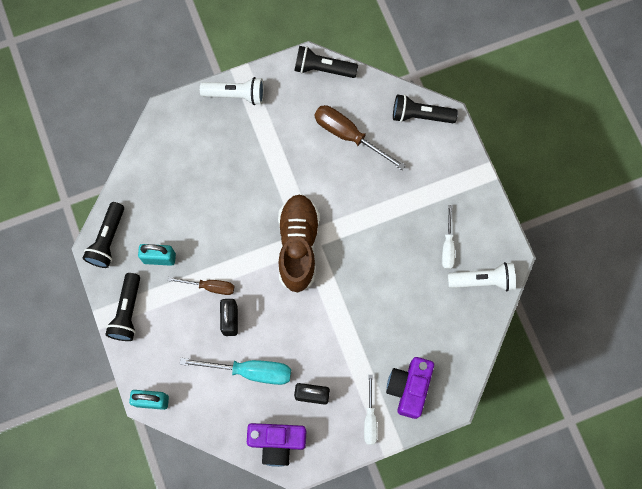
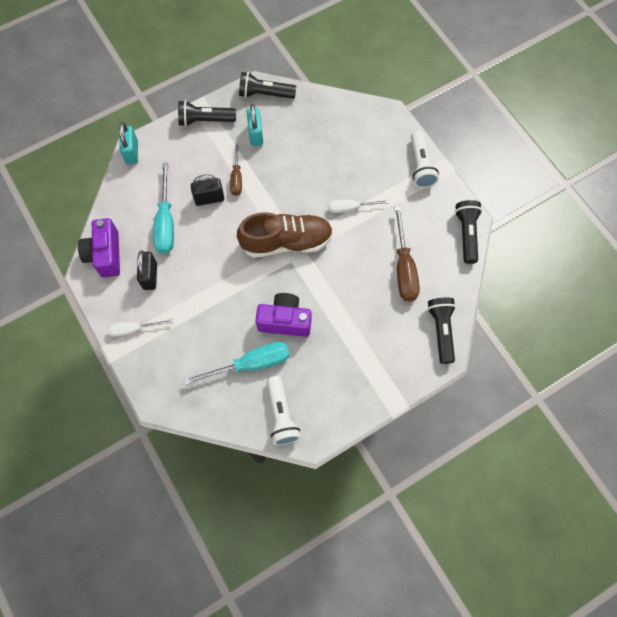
camera: 80 degrees right, 5 degrees down
(348, 135) = (404, 268): brown screwdriver -> brown screwdriver turned 150 degrees clockwise
(409, 388) = (166, 359): purple camera -> purple camera (285, 321)
(426, 302) = (251, 364): none -> turquoise screwdriver
(447, 246) = (310, 376): white screwdriver -> white screwdriver (350, 208)

